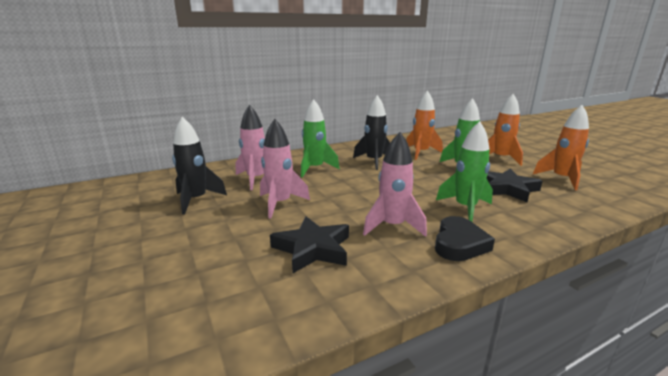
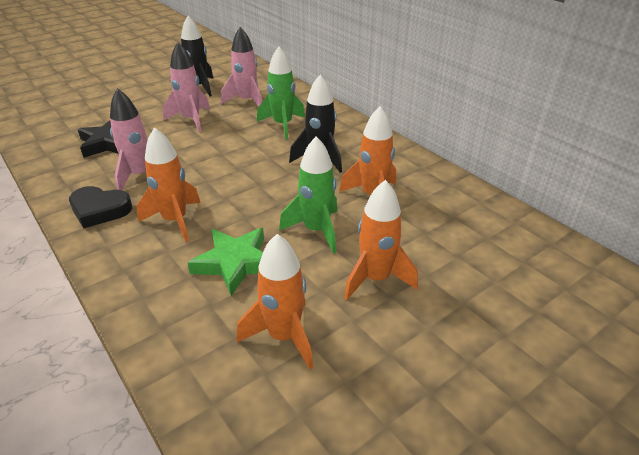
camera: 80 degrees right, 15 degrees up
(465, 208) = (175, 221): green rocket -> orange rocket
(506, 189) = (235, 263): black star -> green star

